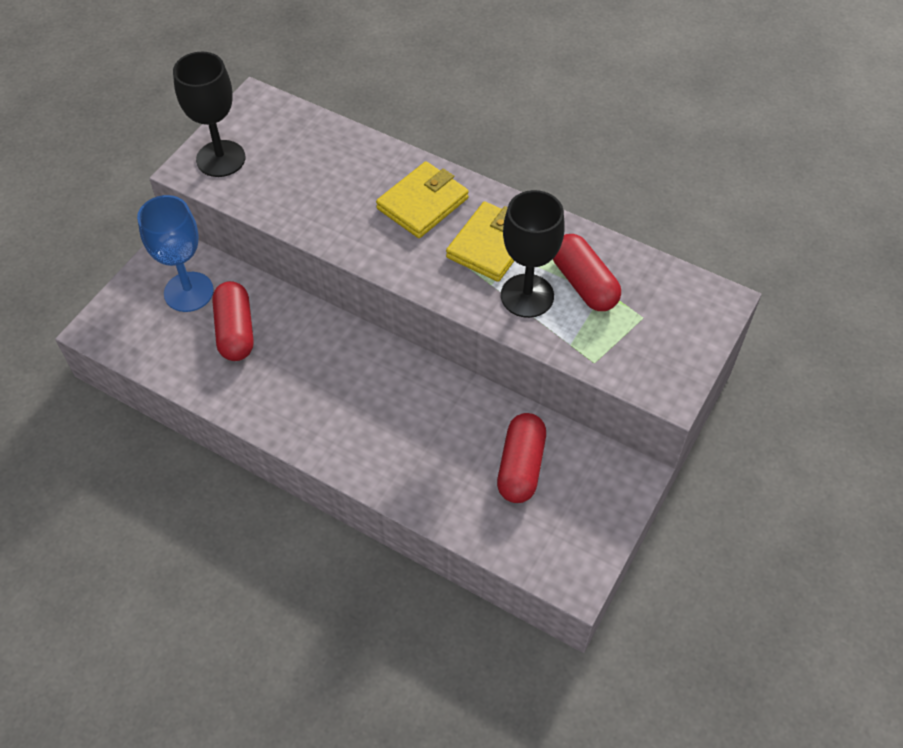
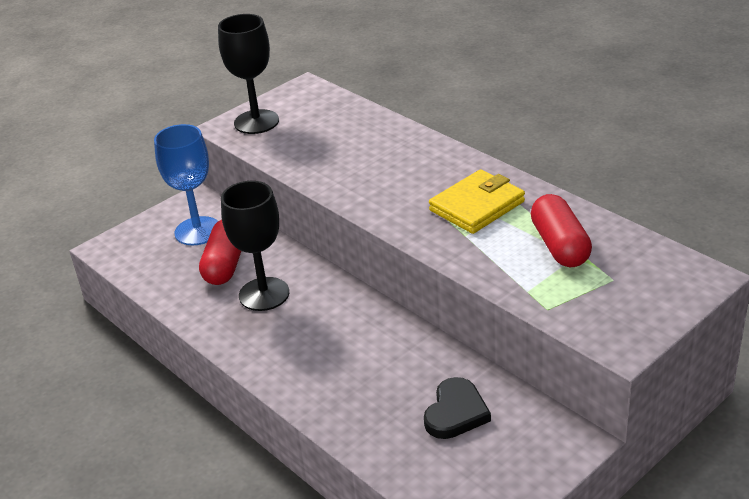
camera: 20 degrees right, 20 degrees down
(422, 203) = (423, 169): yellow wallet -> none
(521, 466) = (456, 412): red capsule -> black heart
(527, 296) = (497, 248): black goblet -> black goblet (264, 294)

